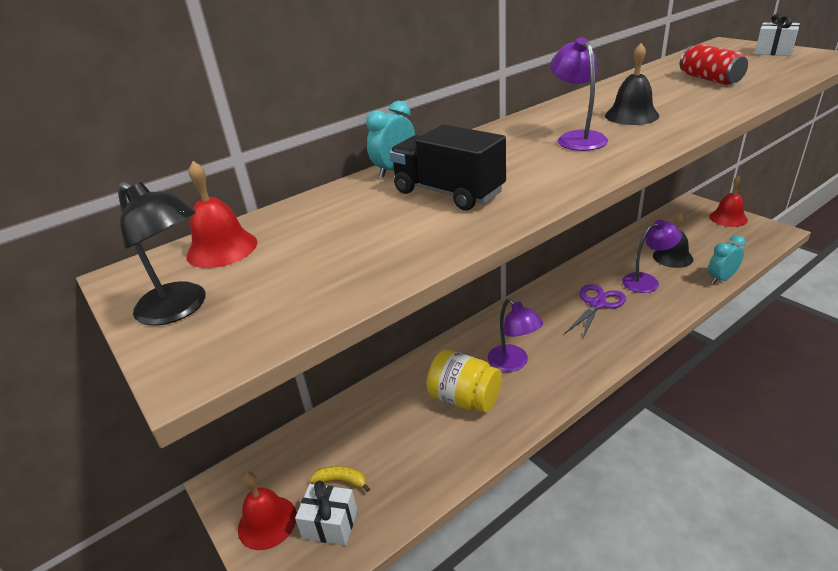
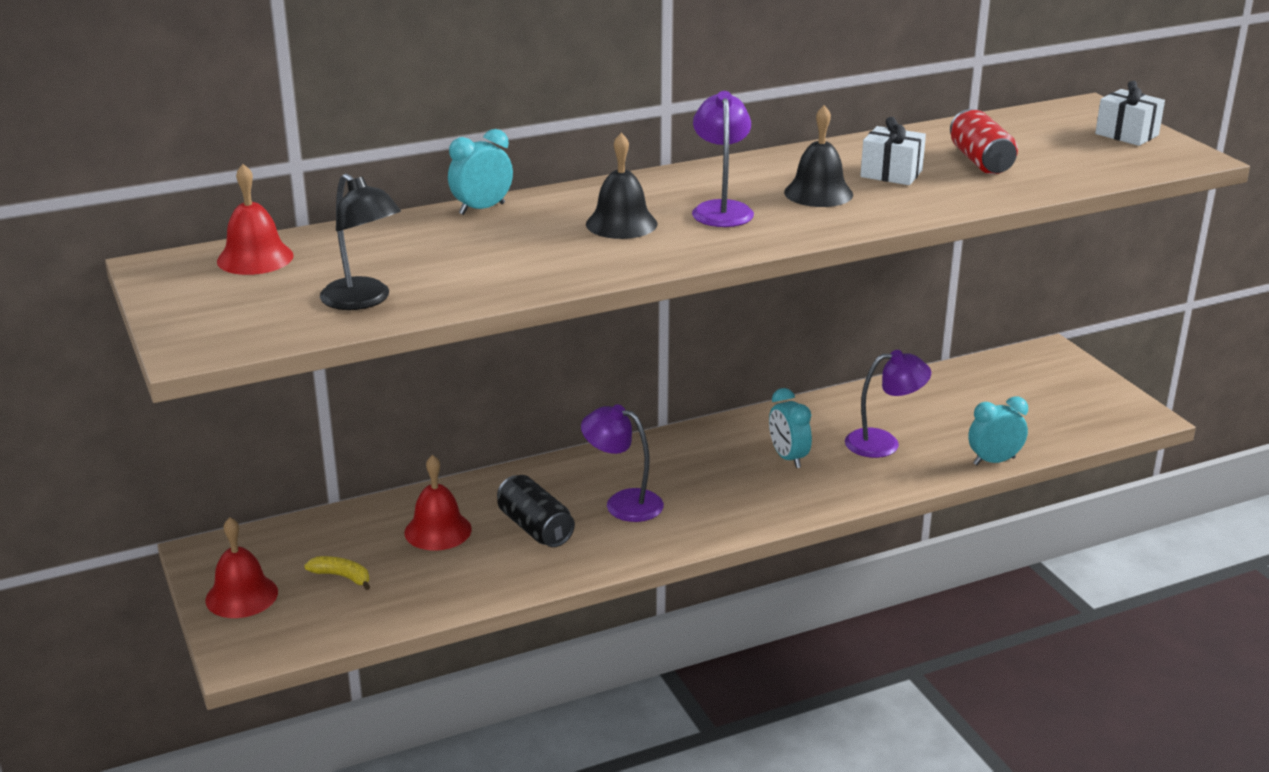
camera: 10 degrees right, 5 degrees down
(180, 309) = (197, 304): black lamp -> black lamp (363, 300)
(330, 524) = (311, 611): white gift -> white gift (891, 174)
(448, 192) = (520, 245): black truck -> none
(465, 399) = (535, 528): yellow jar -> black can
(513, 363) = (623, 503): purple lamp -> purple lamp turned 135 degrees clockwise
(597, 304) = (788, 458): purple scissors -> turquoise clock
(672, 257) = (949, 420): black bell -> black bell (621, 224)
(728, 218) = (1085, 383): red bell -> red bell (438, 530)

